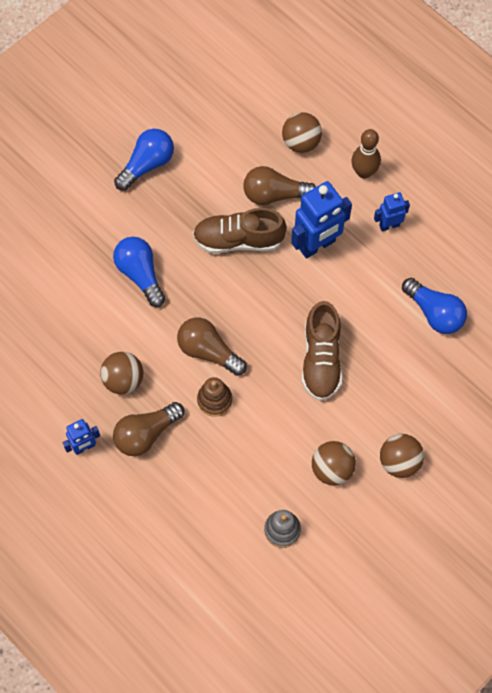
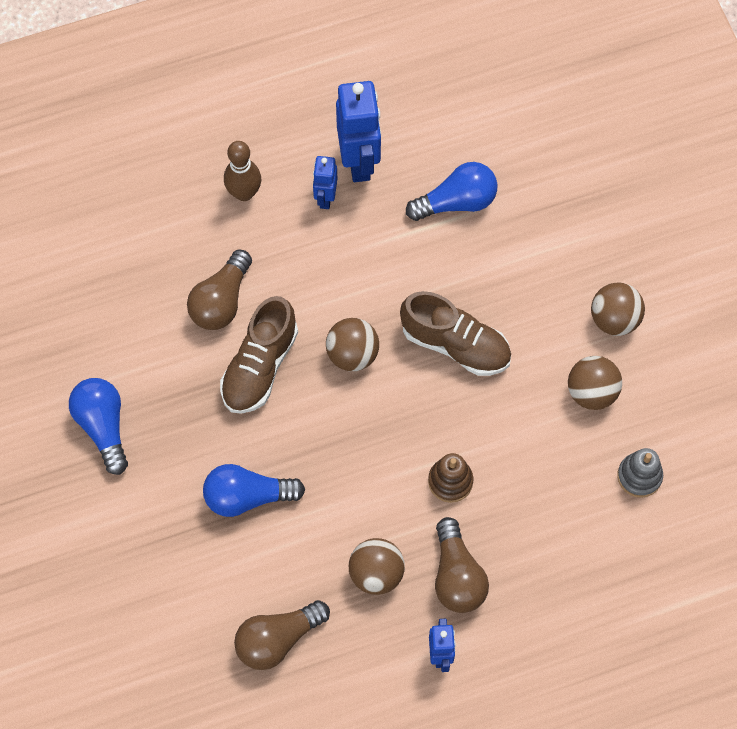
camera: 65 degrees left, 0 degrees up
(208, 351) = (386, 462): brown light bulb -> brown light bulb (277, 639)
(301, 142) = (168, 242): brown ball -> brown ball (352, 354)
(317, 245) = (311, 284): blue robot -> blue robot (359, 162)

